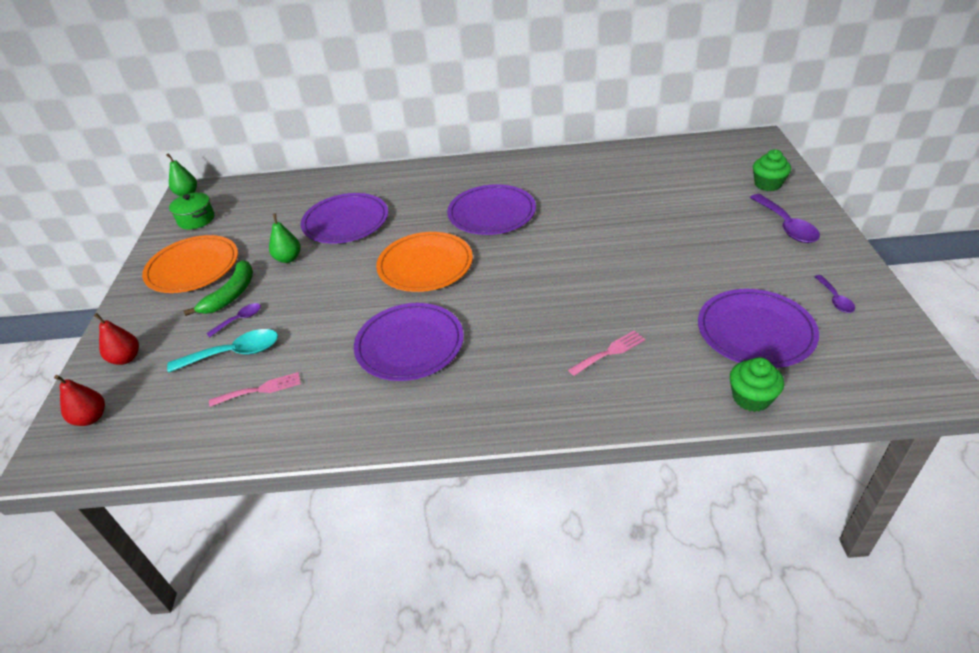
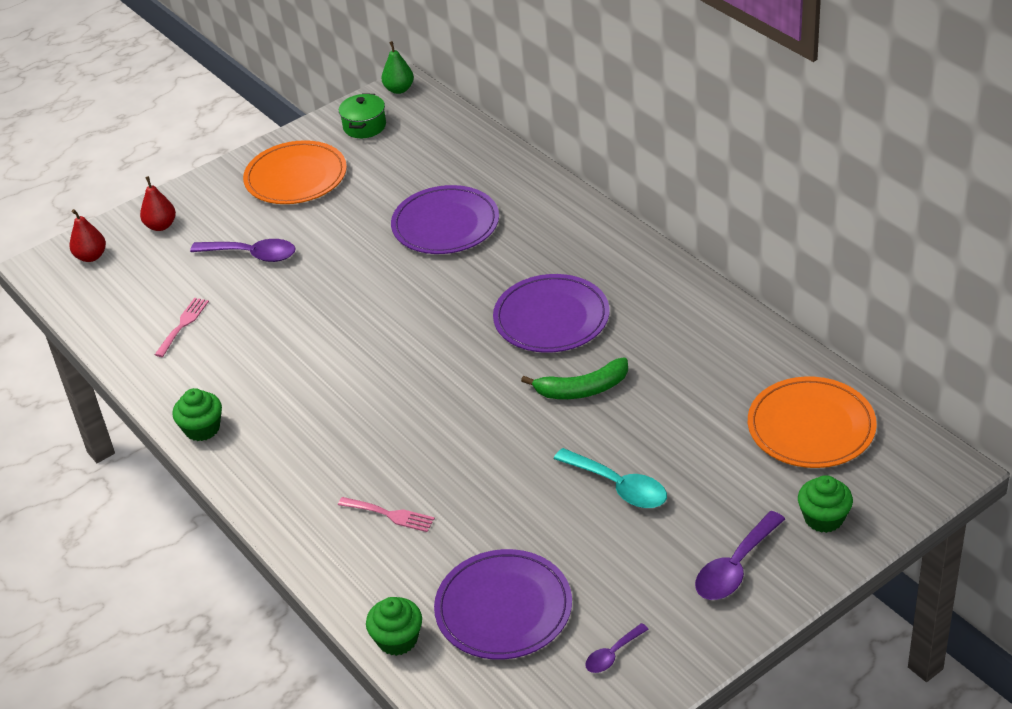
camera: 55 degrees right, 0 degrees up
(231, 294) = (279, 227): green banana -> green banana (582, 389)
(234, 353) = (210, 281): turquoise spoon -> turquoise spoon (618, 486)
(239, 320) = (252, 255): purple spoon -> purple spoon, size x1.78
(260, 389) = (183, 324): pink fork -> pink fork turned 105 degrees counterclockwise
(288, 258) = (356, 226): green pear -> none
(399, 425) = (202, 429): none -> green cupcake
(409, 345) = (300, 378): purple plate -> none
(425, 265) = (421, 321): orange plate -> orange plate (811, 427)

